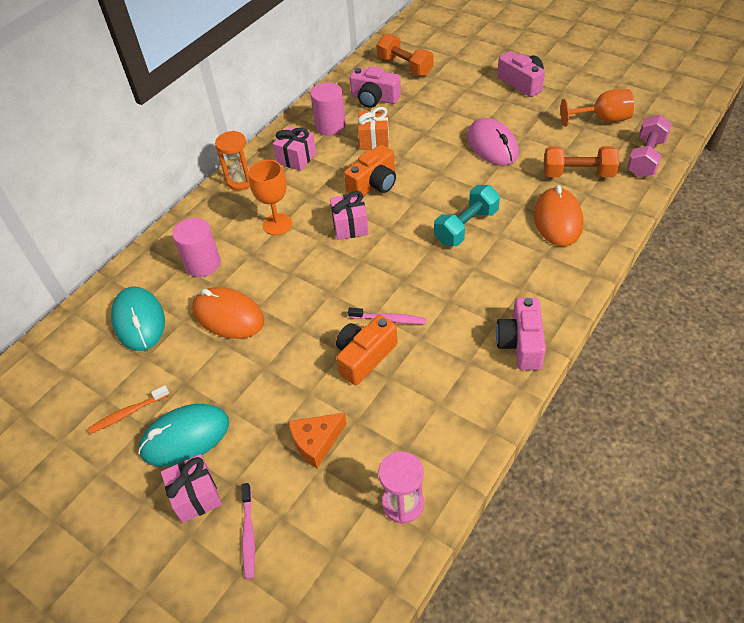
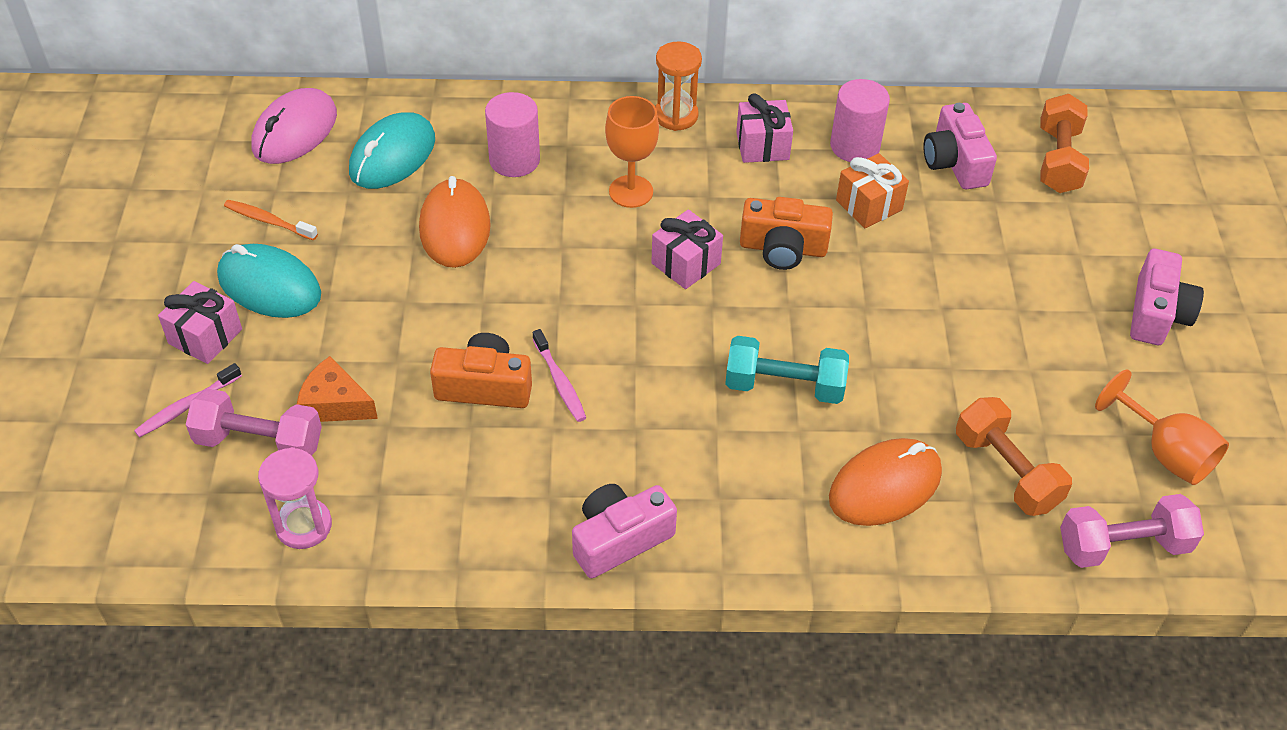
camera: 50 degrees right, 0 degrees up
(314, 501) = (259, 442): none -> pink dumbbell
(492, 145) = (976, 341): pink mouse -> pink mouse (295, 131)

